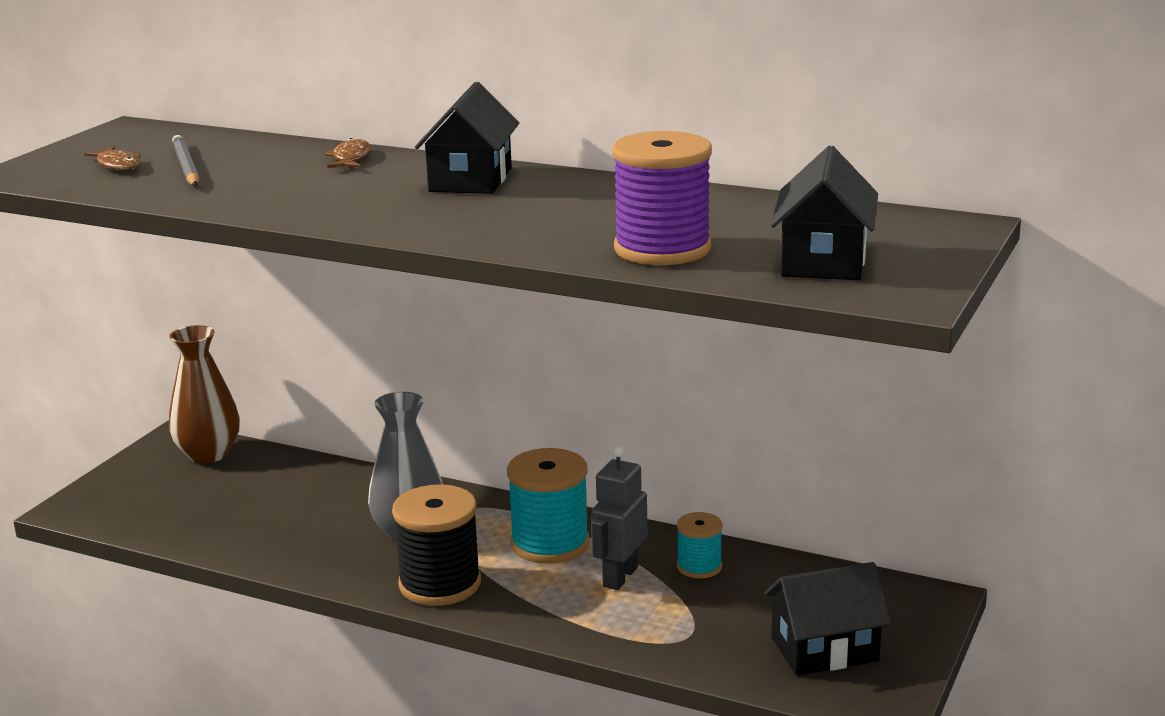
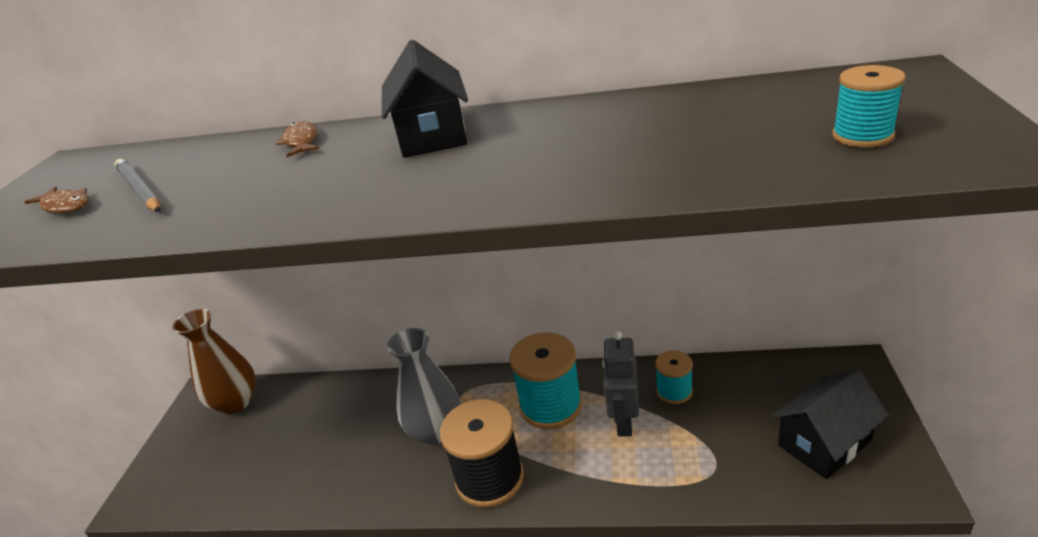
camera: 15 degrees left, 10 degrees up
(662, 249) = (696, 163): purple spool -> none
(823, 261) = (862, 136): black house -> turquoise spool

